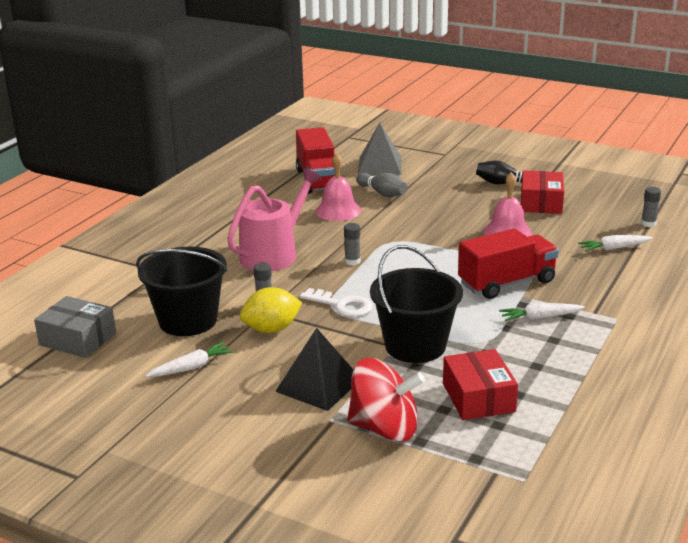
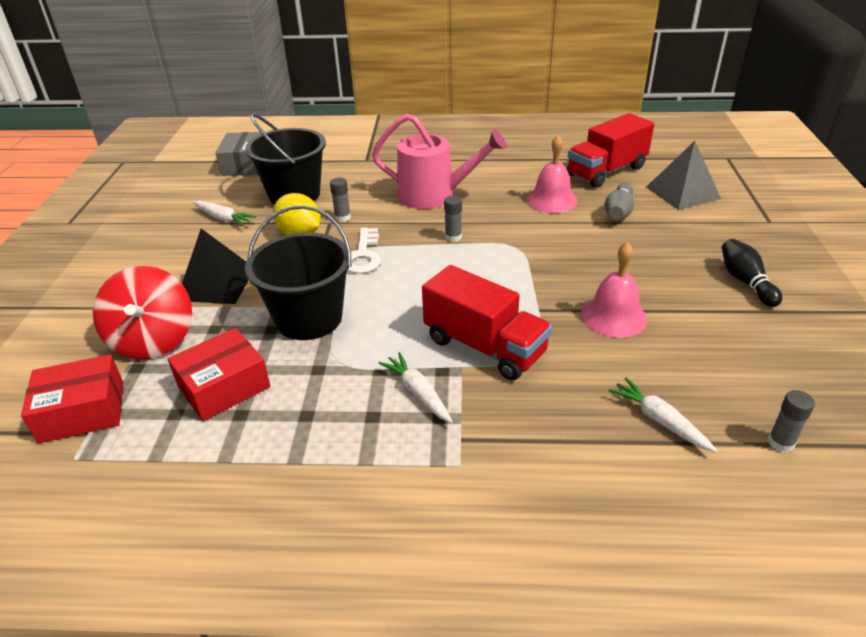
camera: 65 degrees right, 10 degrees up
(541, 203) = (726, 323): red box -> red box (82, 411)

